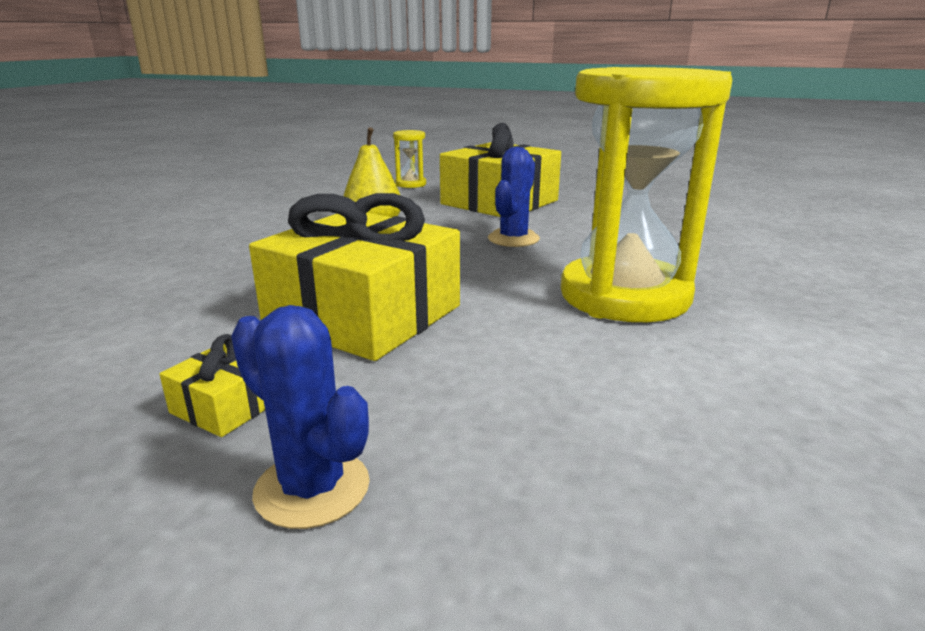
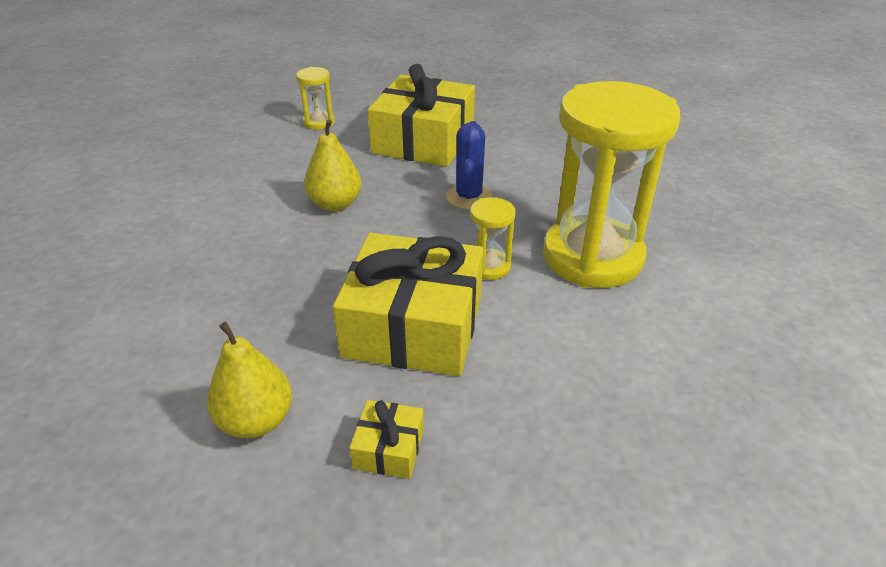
camera: 20 degrees left, 15 degrees up
(123, 353) = (256, 421): none -> yellow pear
(312, 488) = (502, 500): blue cactus -> none
(491, 286) = (489, 267): none -> yellow hourglass

